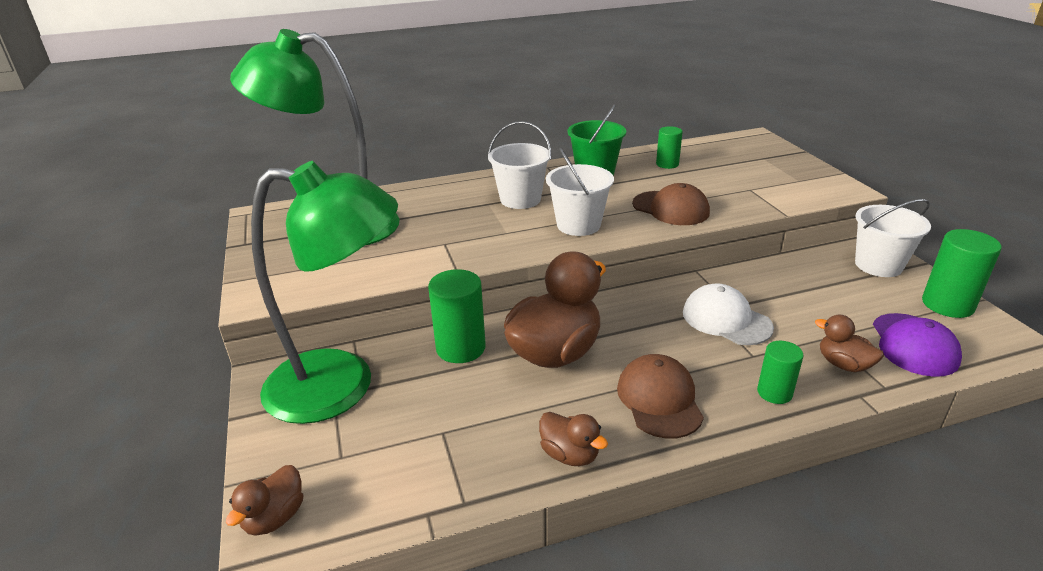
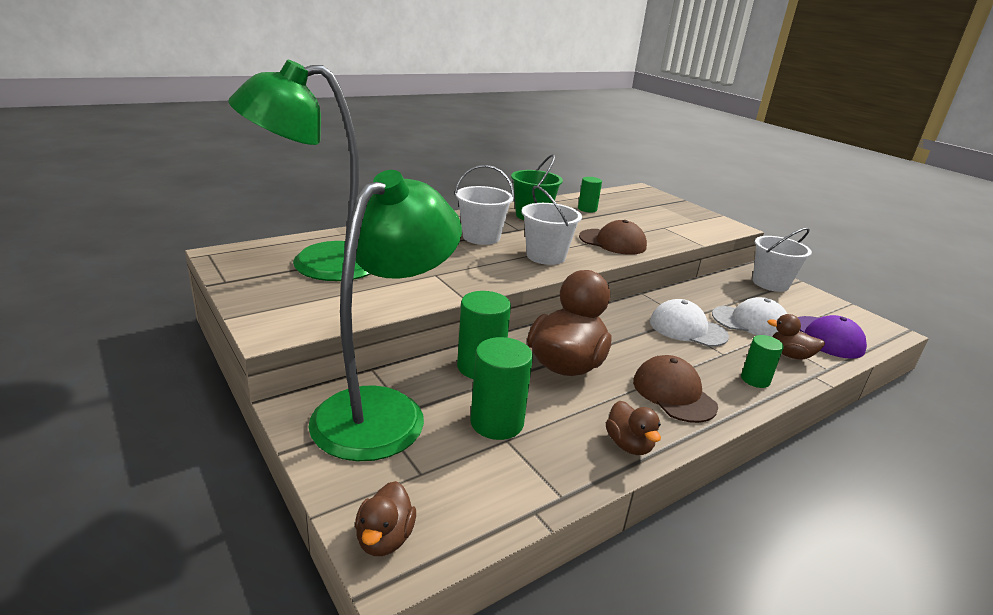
camera: 20 degrees left, 5 degrees down
(342, 386) = (383, 410): green lamp -> green lamp turned 45 degrees counterclockwise
(570, 455) = (629, 445): brown duck -> brown duck turned 45 degrees clockwise
(816, 316) = (750, 322): none -> white cap
(947, 304) = (831, 308): green cylinder -> green cylinder (497, 422)

